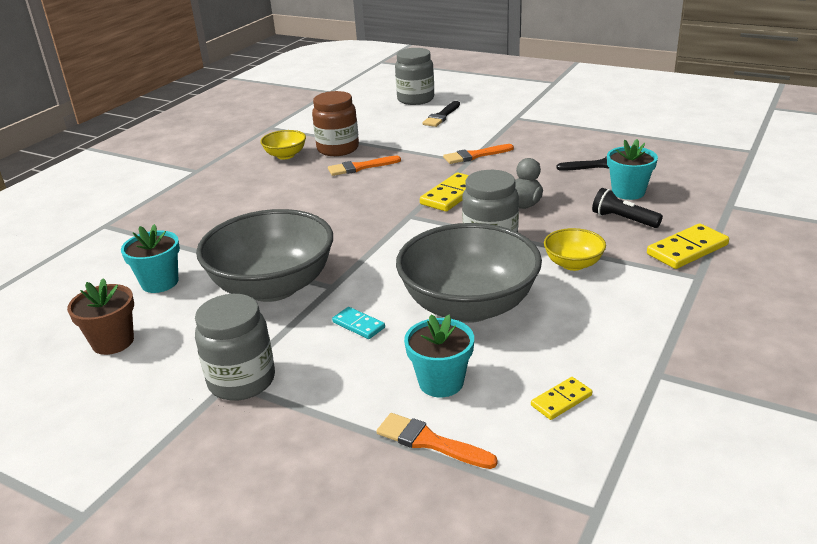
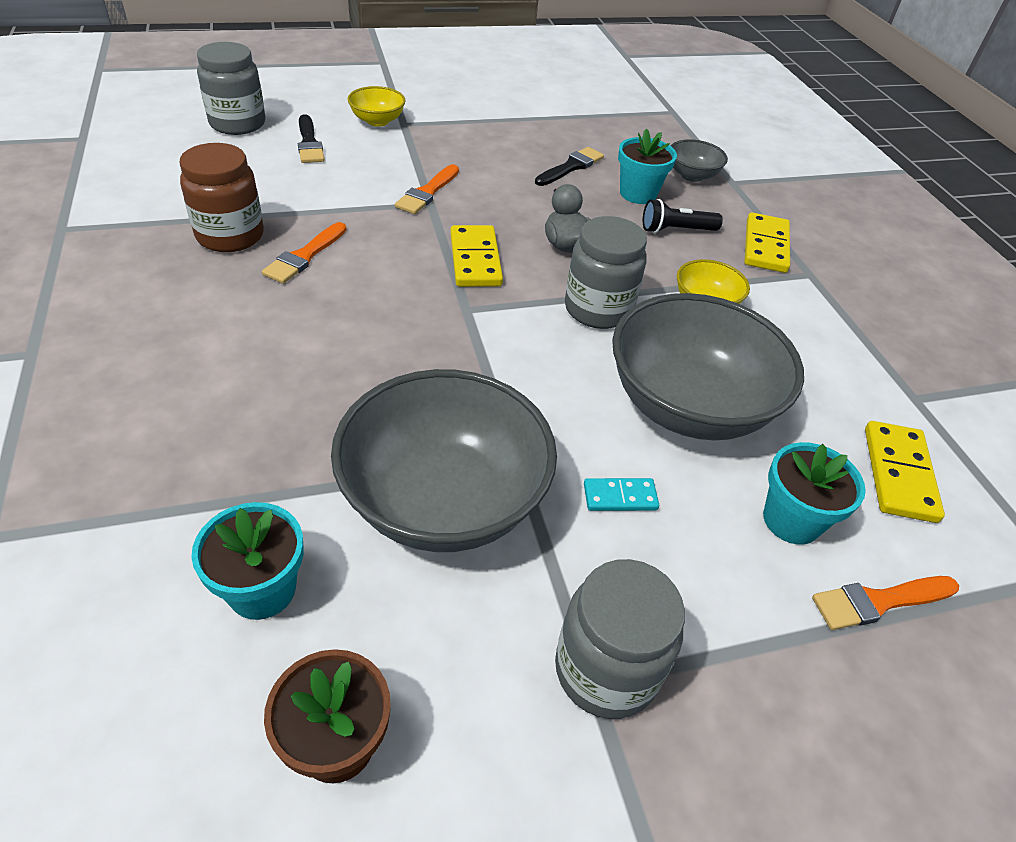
camera: 50 degrees left, 15 degrees up
(285, 155) = (160, 272): yellow bowl -> yellow bowl (377, 121)
(561, 400) = (898, 474): yellow domino -> yellow domino, size x1.70
(697, 193) = (692, 175): none -> grey bowl

